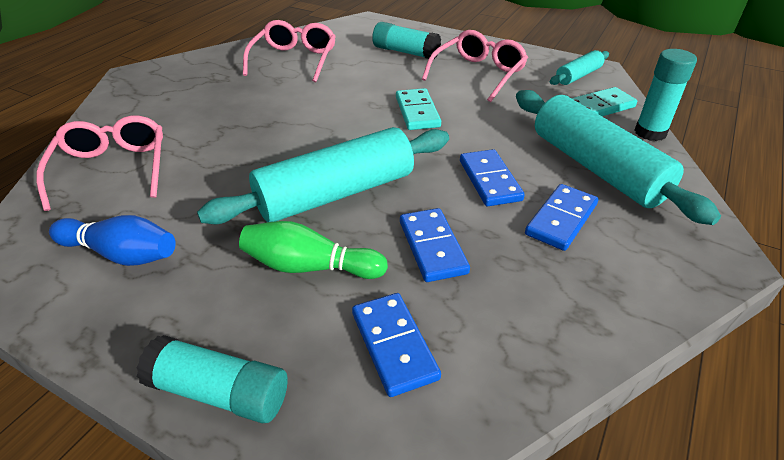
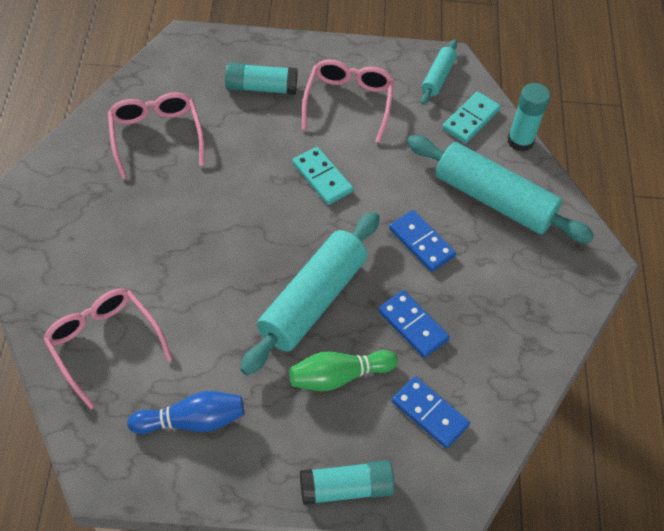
camera: 30 degrees left, 15 degrees up
(561, 219) = (488, 265): blue domino -> none

